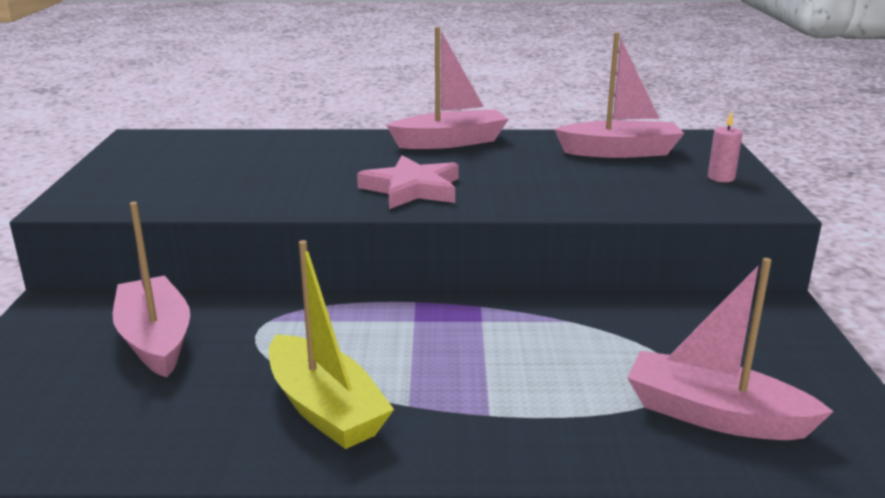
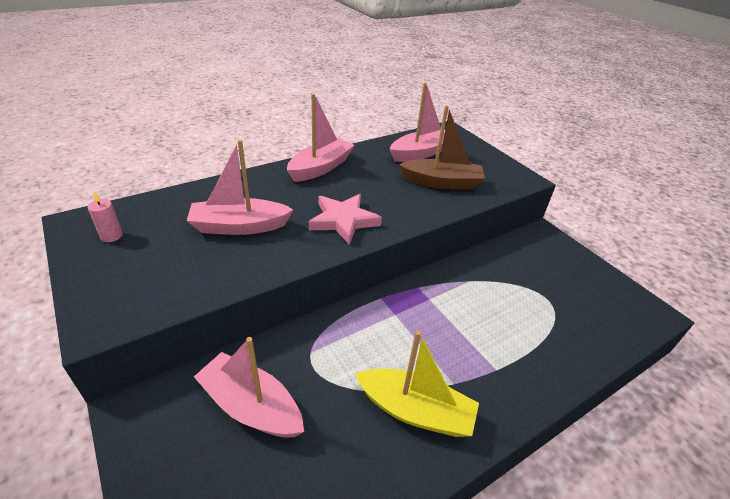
camera: 35 degrees left, 15 degrees up
(608, 183) = (442, 182): none -> brown boat
(714, 415) = (582, 320): pink boat -> pink boat (239, 226)
(721, 178) = (486, 162): pink candle -> pink candle (111, 236)

